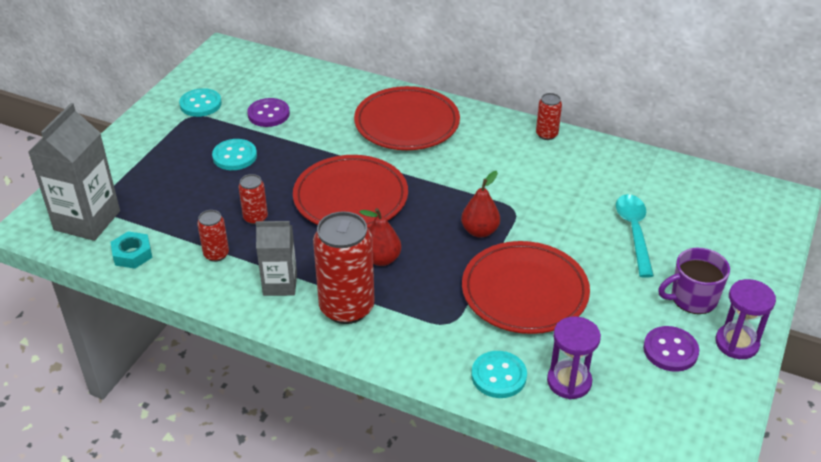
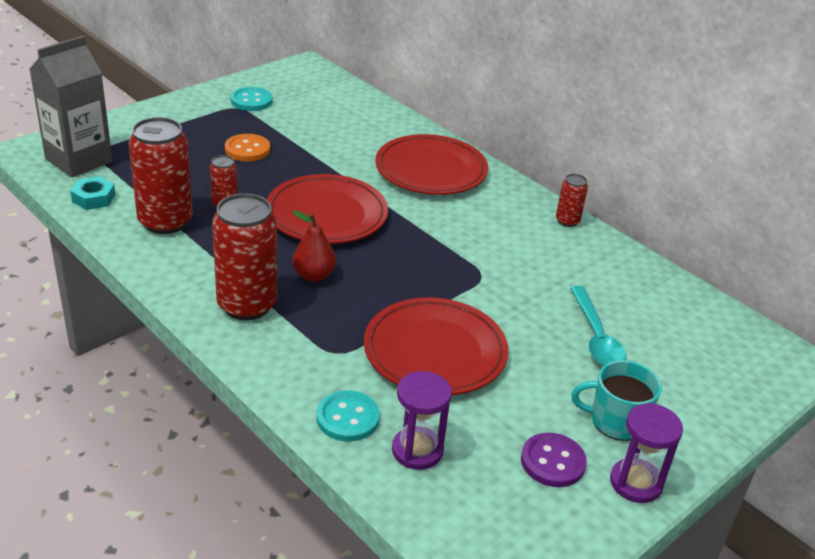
camera: 20 degrees right, 5 degrees down
(216, 254) = (165, 222): red can -> red can, size x2.03
(234, 156) = (247, 149): turquoise button -> orange button
(268, 114) = (306, 125): purple button -> none
(280, 284) = (201, 264): grey carton -> none
(479, 231) = (431, 283): red pear -> none
(634, 232) = (596, 337): turquoise spoon -> turquoise spoon turned 150 degrees clockwise
(692, 298) = (616, 421): purple mug -> turquoise mug

